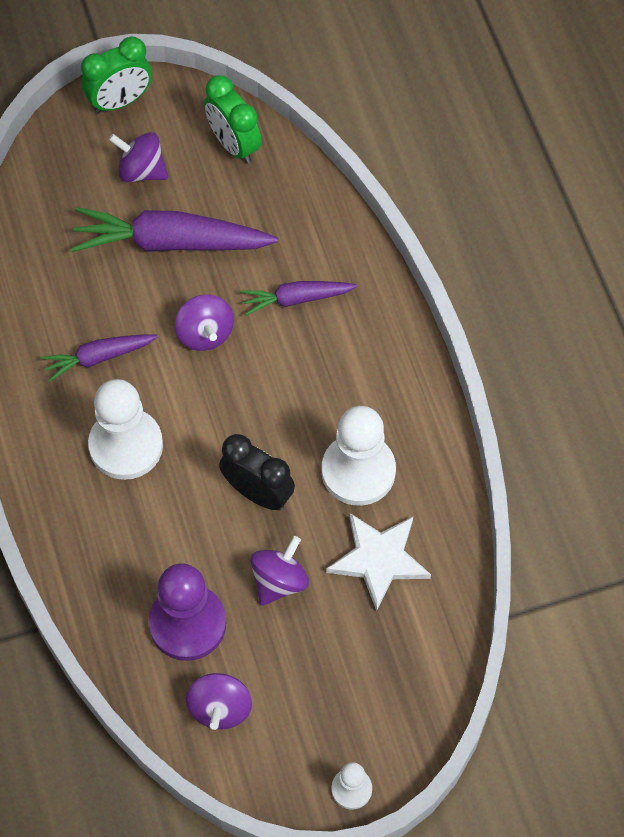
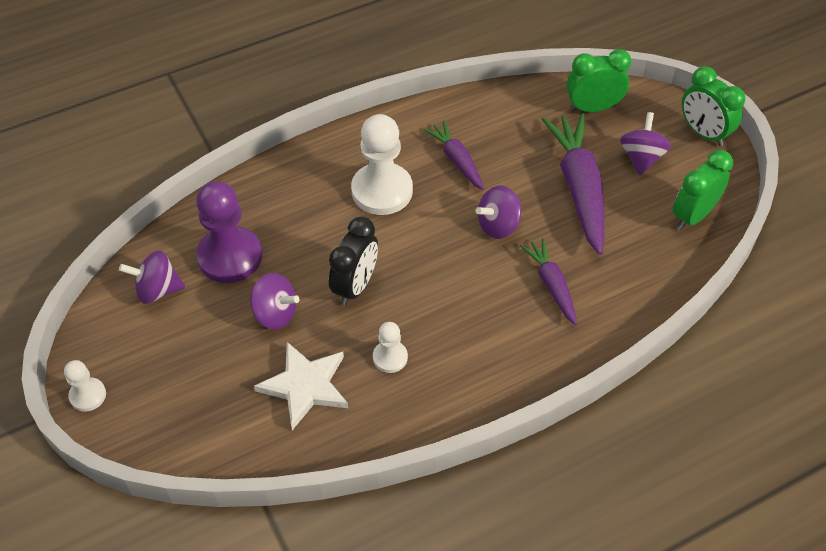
camera: 80 degrees right, 10 degrees down
(53, 199) = (592, 108): none -> green clock
(358, 471) = (390, 357): white pawn -> white pawn, size x0.51

